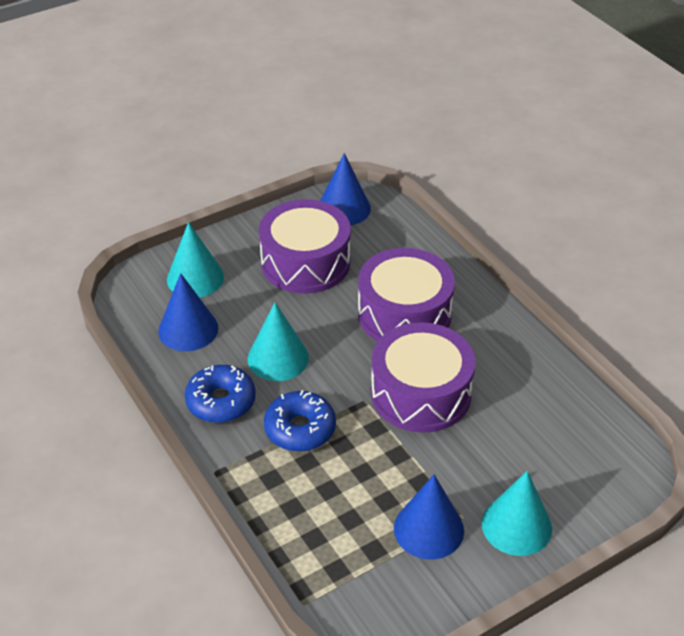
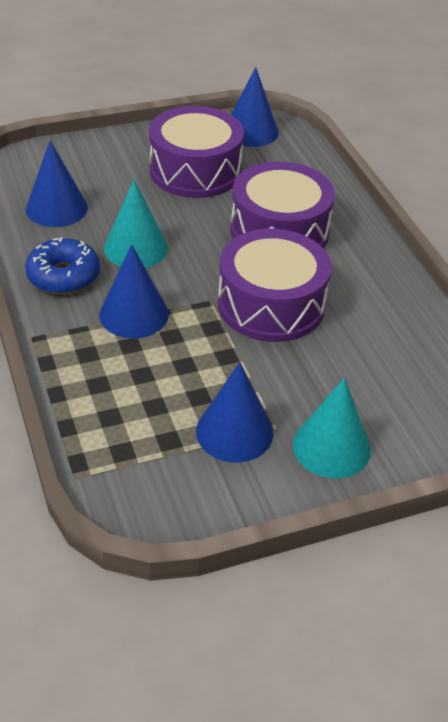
camera: 10 degrees right, 0 degrees up
(195, 278) = (81, 166): turquoise cone -> none
(300, 429) = (134, 314): blue donut -> blue cone

